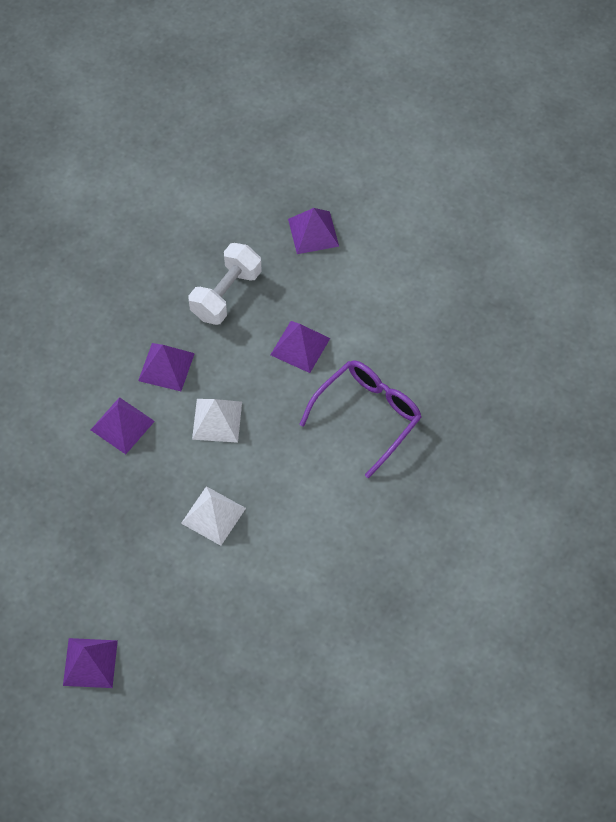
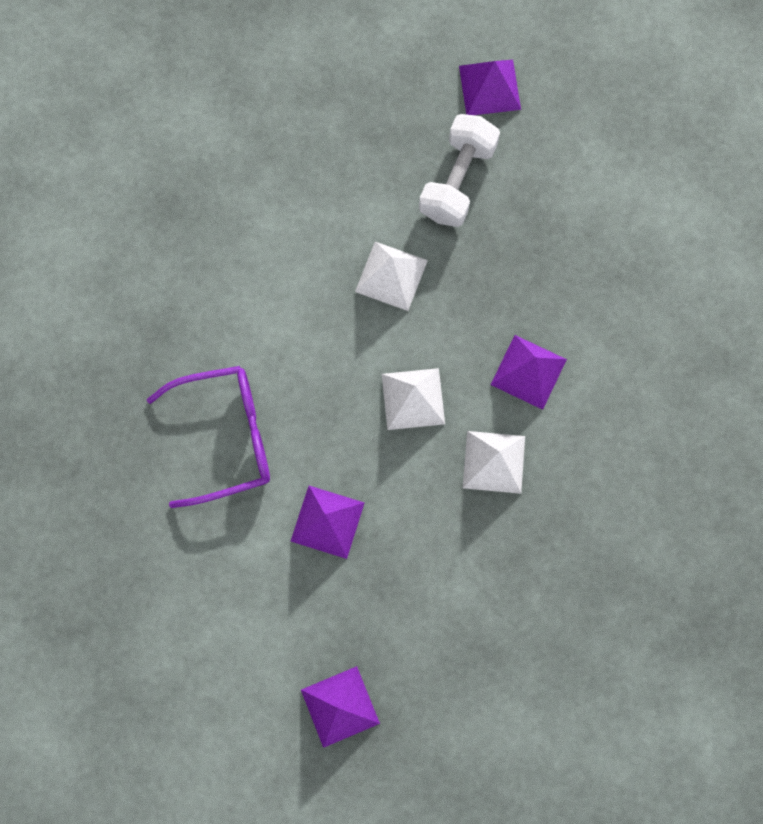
camera: 170 degrees right, 15 degrees up
(166, 367) = (493, 462): purple pyramid -> white pyramid
(226, 294) = (440, 584): white dumbbell -> white dumbbell (457, 181)
(367, 416) = (225, 437): purple glasses -> purple glasses turned 135 degrees counterclockwise

